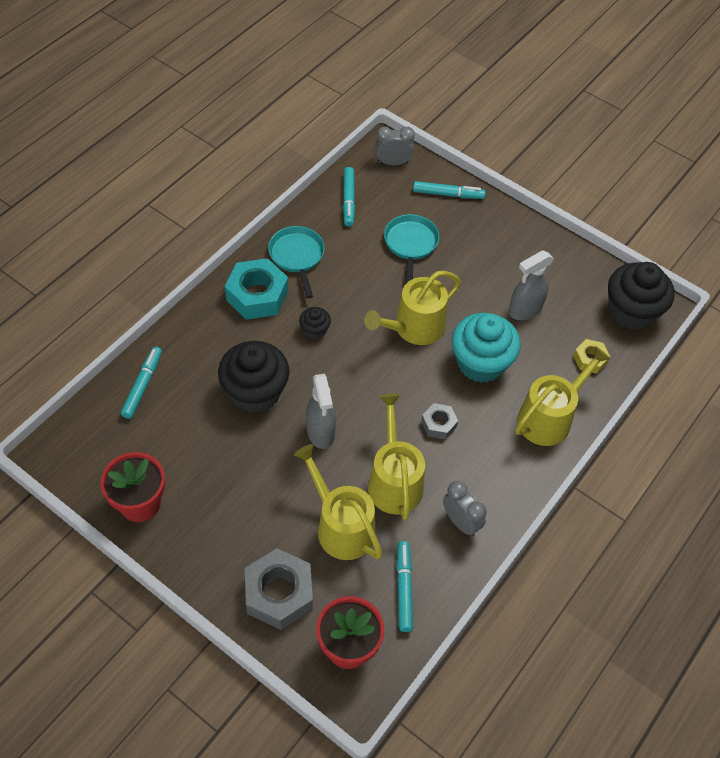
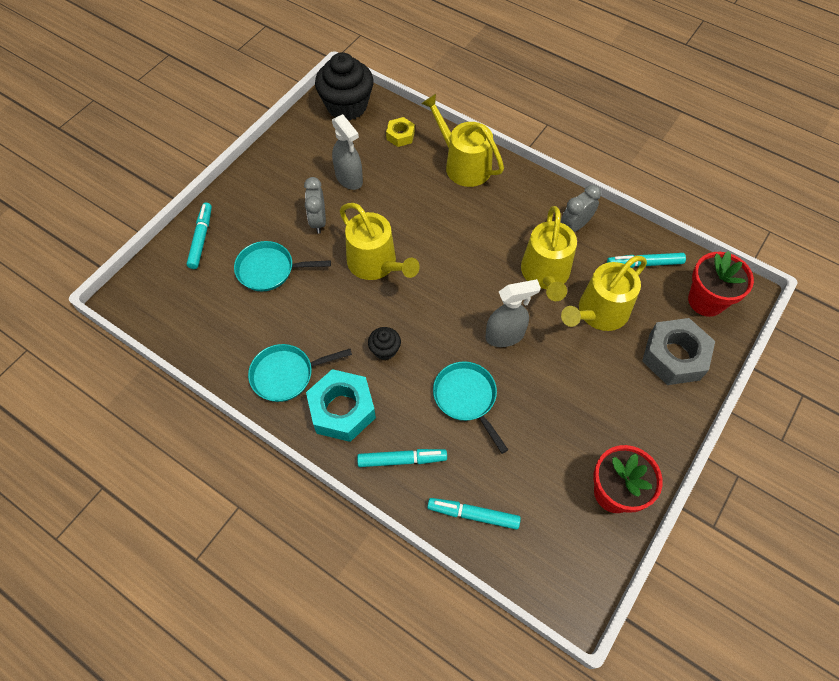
camera: 90 degrees left, 5 degrees up
(255, 392) = (467, 398): black cupcake -> turquoise pan
(348, 200) = (205, 330): turquoise marker -> turquoise marker (402, 460)
(393, 163) = (151, 290): grey clock -> grey clock (318, 221)
(394, 481) = (545, 274): yellow watering can -> yellow watering can turned 75 degrees counterclockwise
(438, 424) = (482, 242): grey nut -> none
(480, 363) = (412, 211): turquoise cupcake -> none

